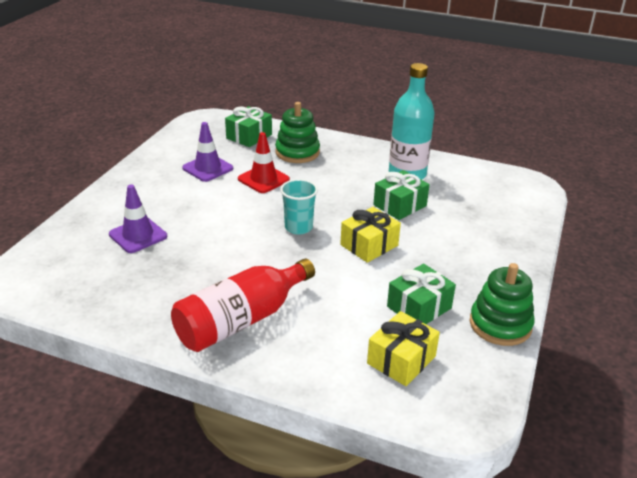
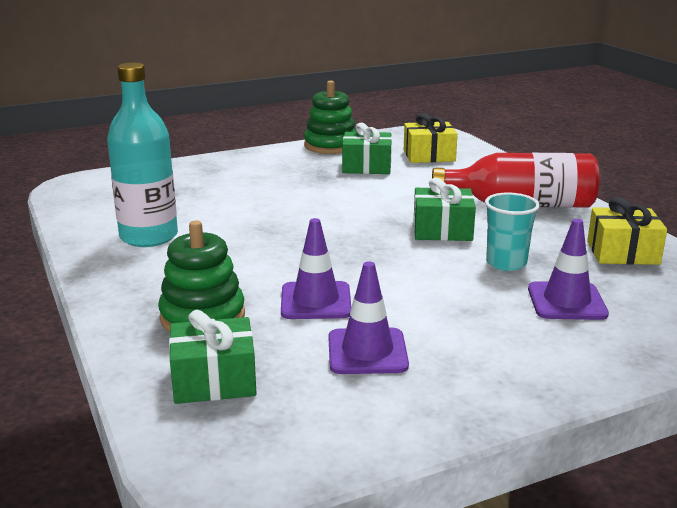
camera: 135 degrees left, 10 degrees down
(263, 179) = (316, 301): red traffic cone -> purple traffic cone
(298, 227) = (366, 239): turquoise cup -> turquoise cup (506, 263)
(369, 245) = (326, 204): yellow gift -> yellow gift (623, 253)
(400, 205) = (229, 217): green gift -> green gift (442, 230)

